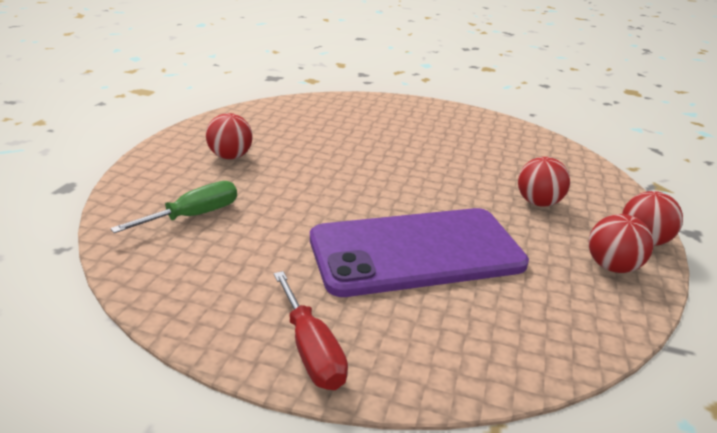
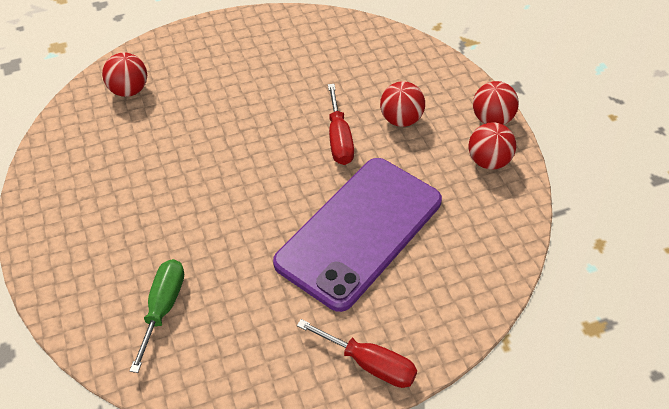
camera: 35 degrees left, 20 degrees up
(230, 156) = (111, 219): red ball -> red ball (129, 90)
(463, 190) = (339, 139): none -> red screwdriver

